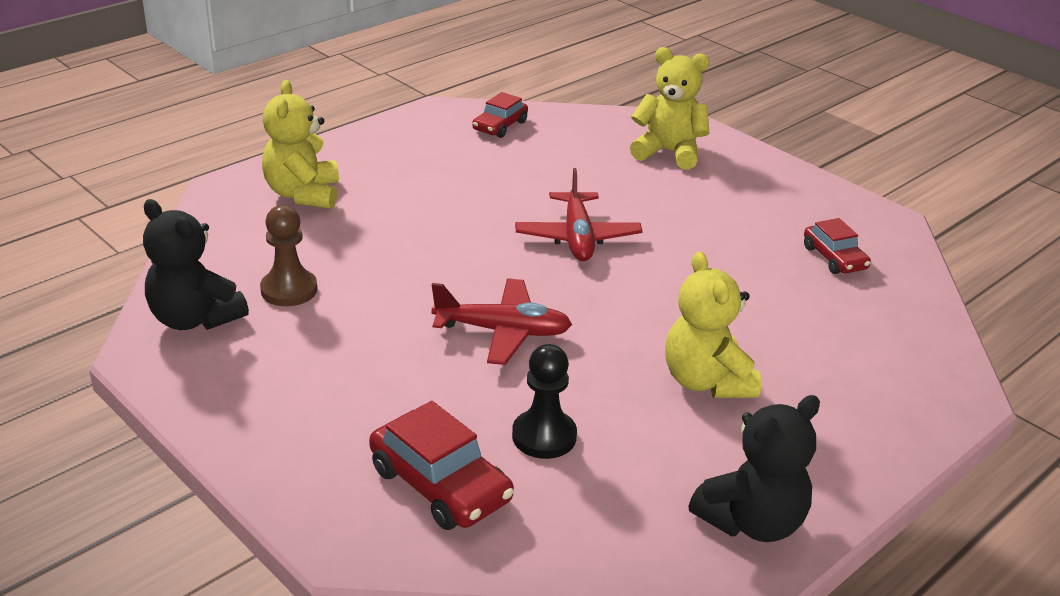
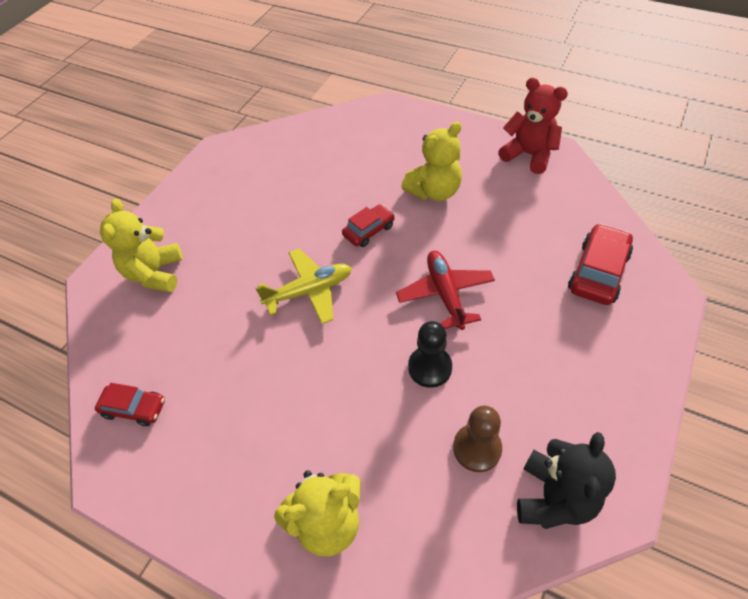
camera: 105 degrees left, 20 degrees up
(544, 436) = (527, 242): black pawn -> black pawn (429, 367)
(577, 237) = (309, 291): red plane -> yellow plane
(752, 522) = (529, 155): black teddy bear -> red teddy bear
(834, 258) = (276, 164): red car -> red car (369, 230)

